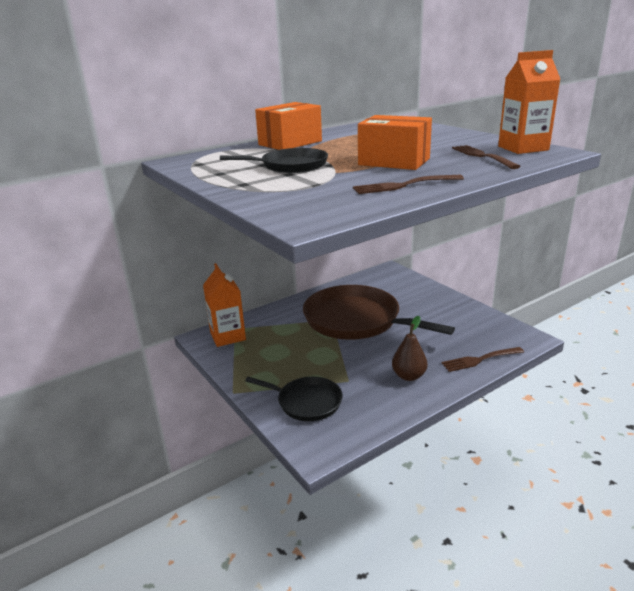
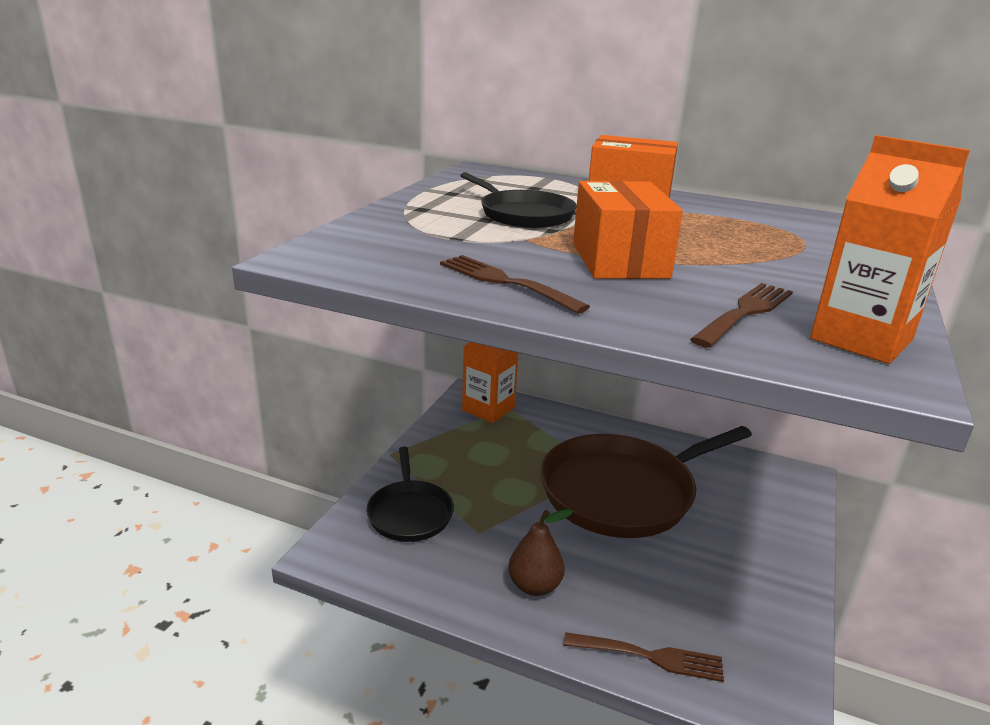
camera: 55 degrees right, 0 degrees up
(356, 320) = (623, 492): brown pan -> brown pan turned 120 degrees counterclockwise
(480, 359) = (648, 657): brown fork -> brown fork turned 150 degrees clockwise

